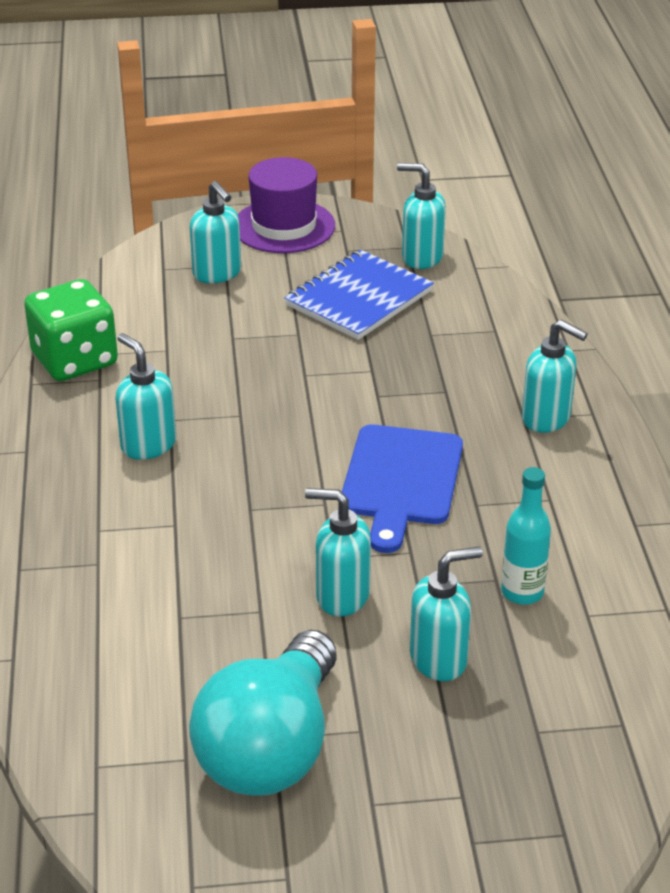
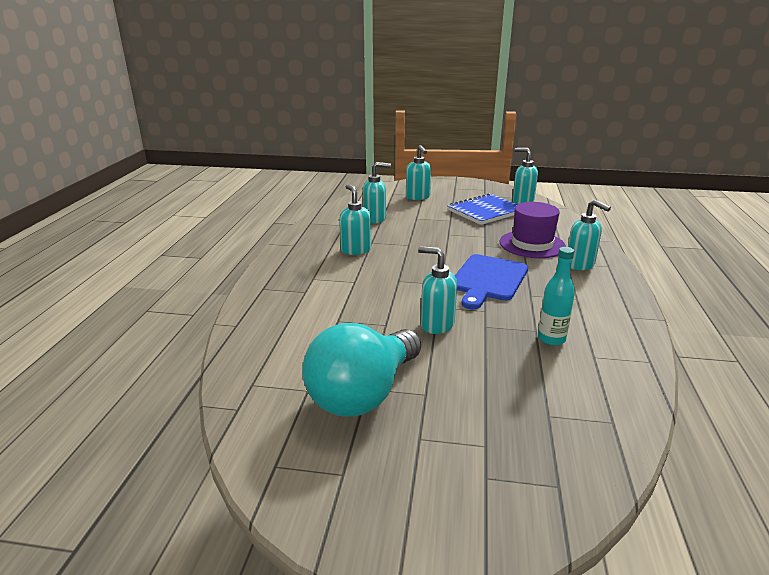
camera: 15 degrees right, 10 degrees down
(75, 360) = (335, 217): green dice -> none
(284, 226) = (456, 186): purple hat -> purple hat (532, 244)
(439, 659) = (489, 364): turquoise soap dispenser -> turquoise soap dispenser (375, 219)

